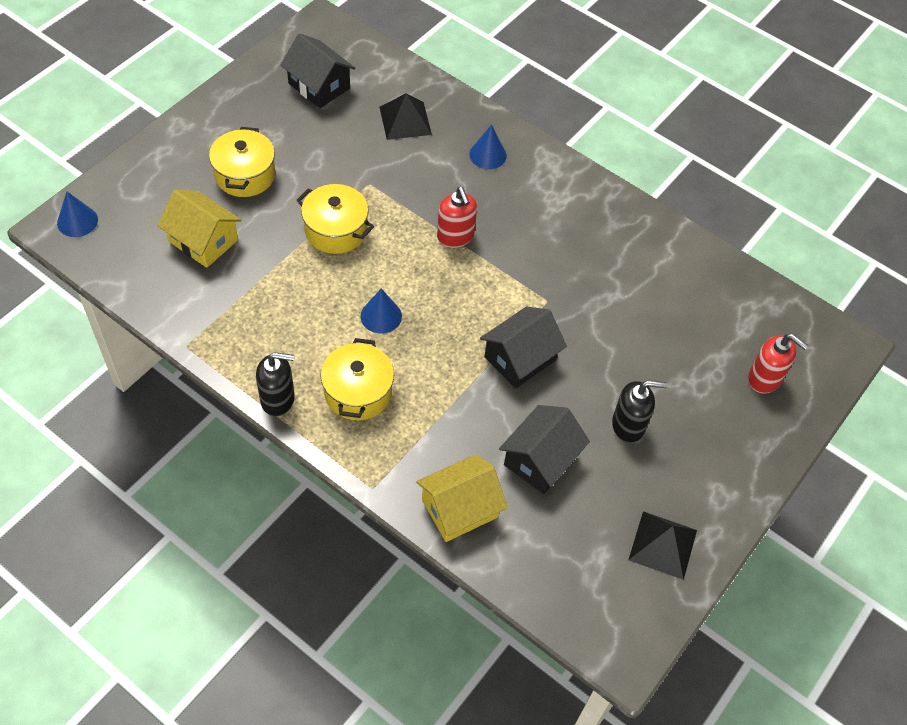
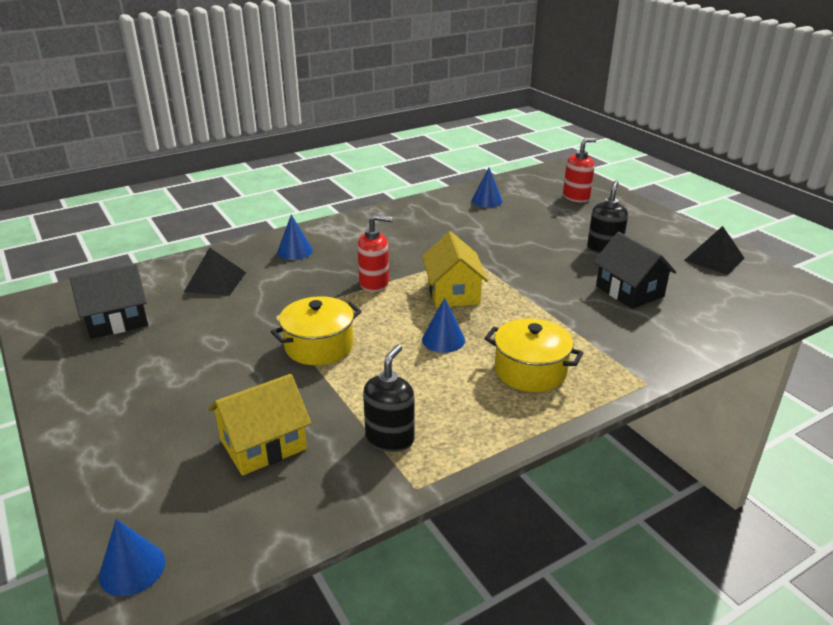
camera: 65 degrees left, 25 degrees down
(245, 175) = (191, 393): yellow pot -> none
(278, 399) = (522, 426): black soap dispenser -> black soap dispenser (390, 438)
(459, 508) = (675, 339): yellow house -> yellow house (453, 292)
(520, 358) = (523, 280): black house -> none
(699, 286) = (487, 200): none -> blue cone

